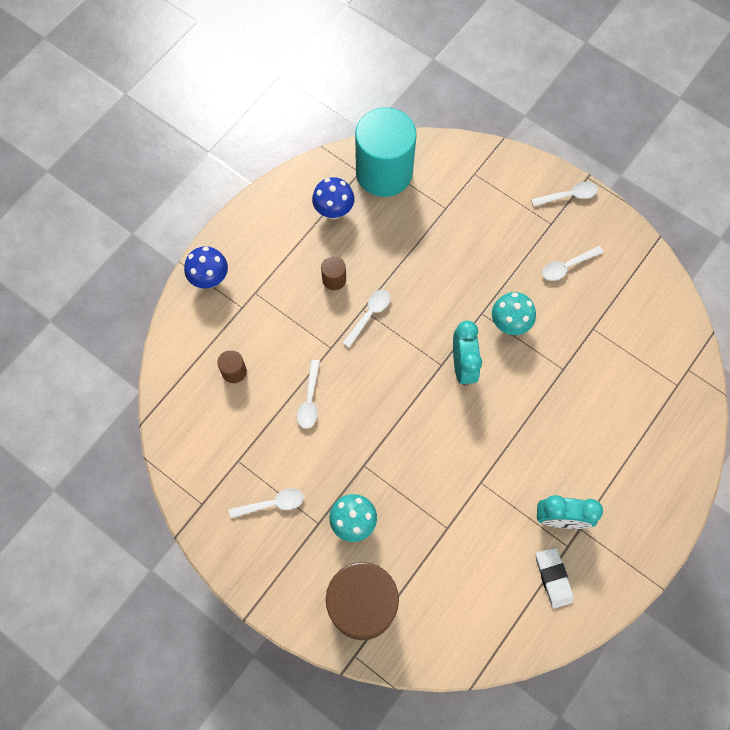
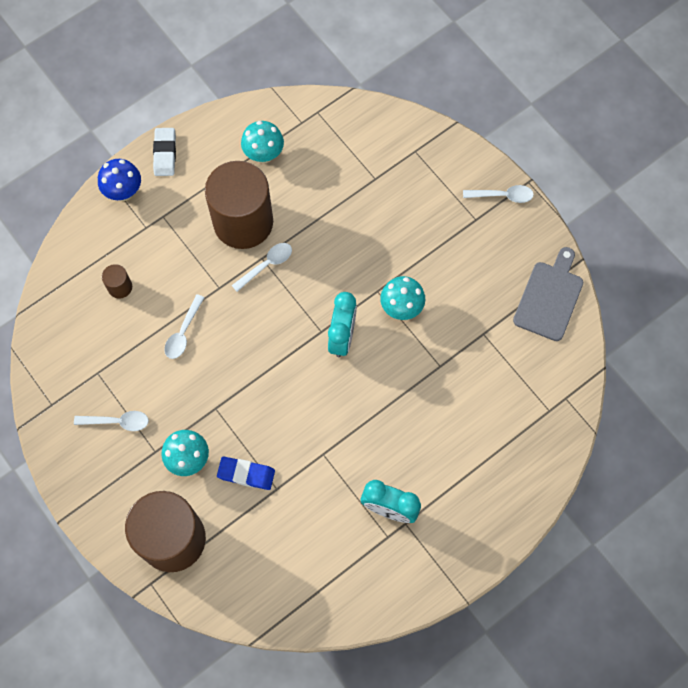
camera: 15 degrees right, 0 degrees up
(334, 211) = (264, 155): blue mushroom -> turquoise mushroom
(334, 279) = (243, 222): brown cylinder -> brown cylinder, size x2.48
(384, 172) = (325, 128): turquoise cylinder -> none
(413, 521) = (246, 474): none -> blue eraser
(553, 578) = (364, 563): white eraser -> white eraser (165, 153)
(567, 266) = (478, 265): white spoon -> none
(642, 279) = (549, 297): none -> grey cutting board

